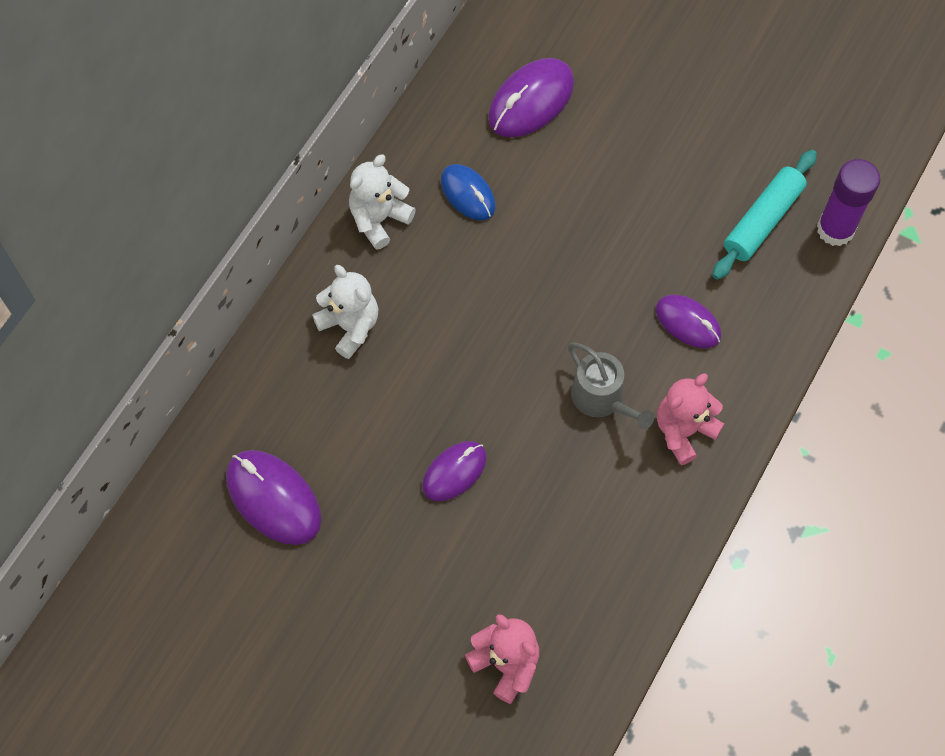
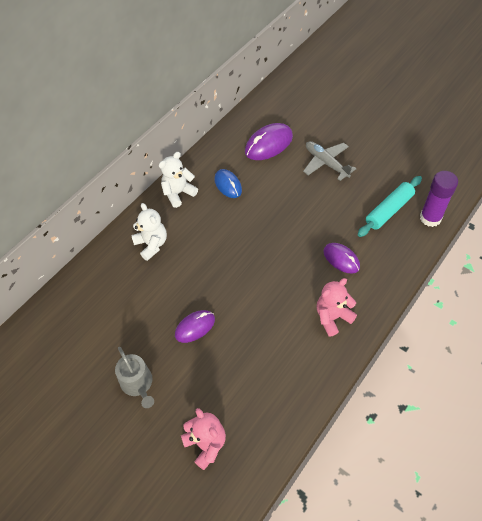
camera: 10 degrees right, 10 degrees down
(273, 498) = (89, 331): purple mouse -> none
(602, 398) = (286, 295): grey watering can -> grey watering can (138, 384)
(642, 133) = (326, 163): none -> grey plane

